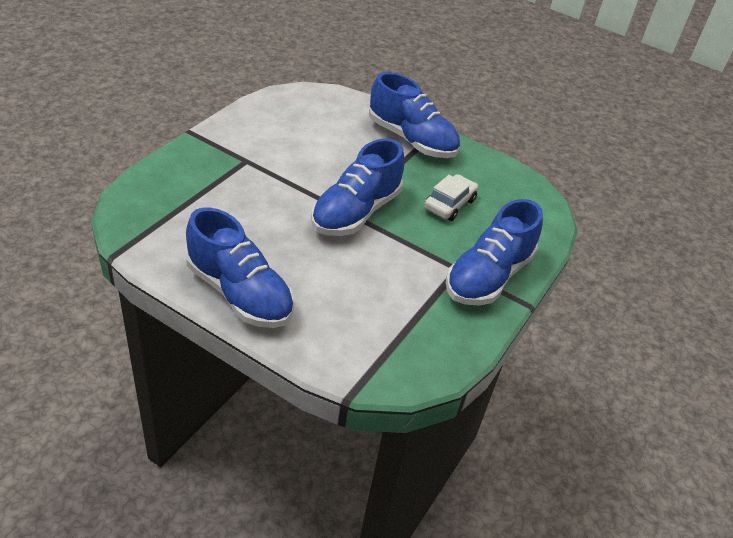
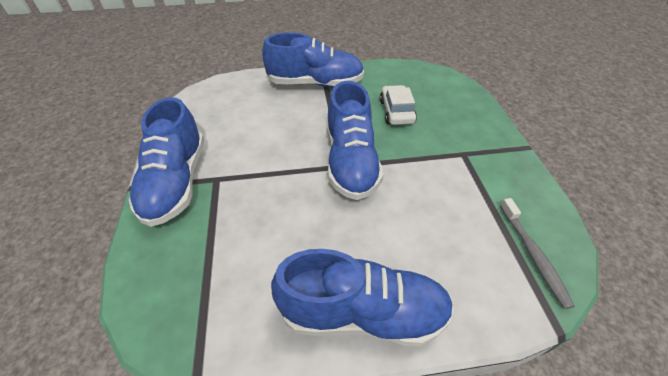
camera: 35 degrees left, 5 degrees up
(401, 356) = (533, 255): none -> grey toothbrush
(488, 276) = (485, 145): blue shoe -> blue shoe (176, 182)

